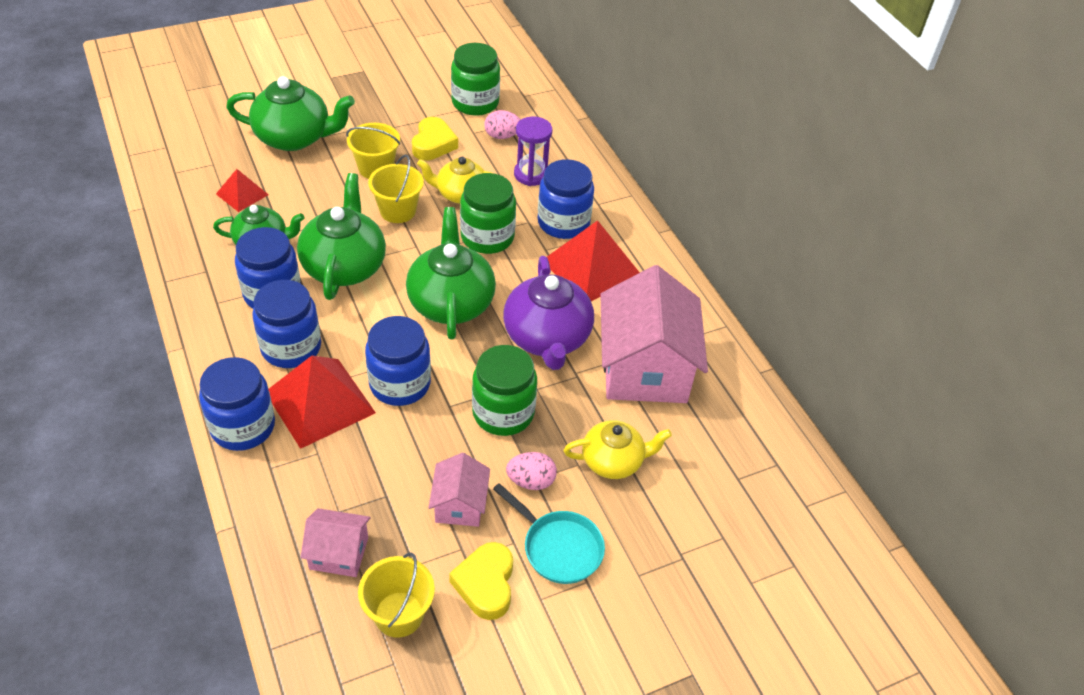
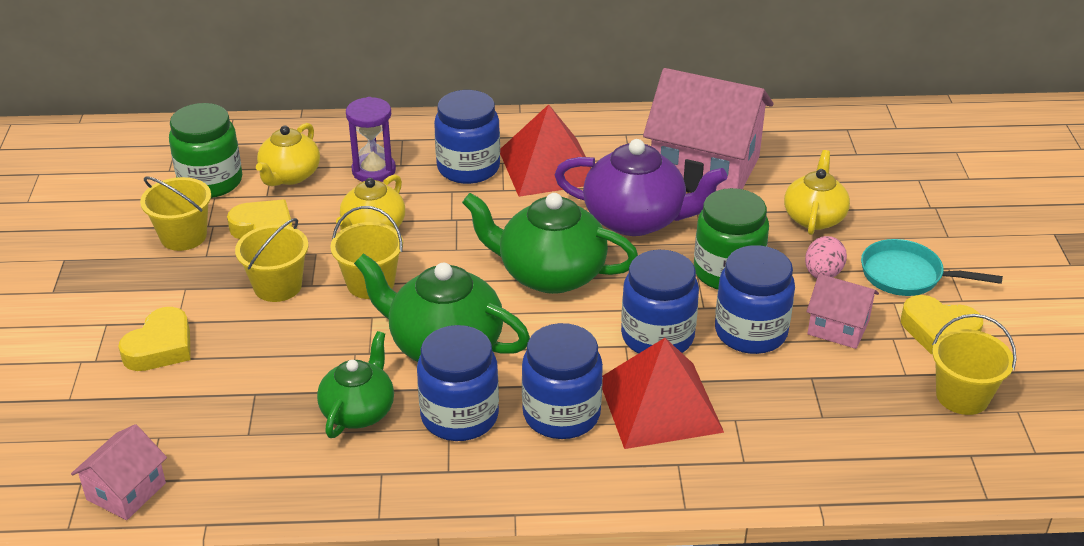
camera: 65 degrees left, 10 degrees down
(242, 194) = (246, 416): red pyramid -> none
(243, 427) = (673, 476): blue jar -> blue jar (750, 332)
(294, 137) = (160, 347): green teapot -> yellow heart
(339, 553) = (878, 426): pink house -> pink house (126, 491)
(409, 110) = (183, 236): none -> yellow bucket
(487, 237) = (459, 225): green jar -> none
(502, 136) = (290, 176): pink egg -> yellow teapot
(558, 547) = (907, 275): turquoise pan -> turquoise pan turned 135 degrees counterclockwise

